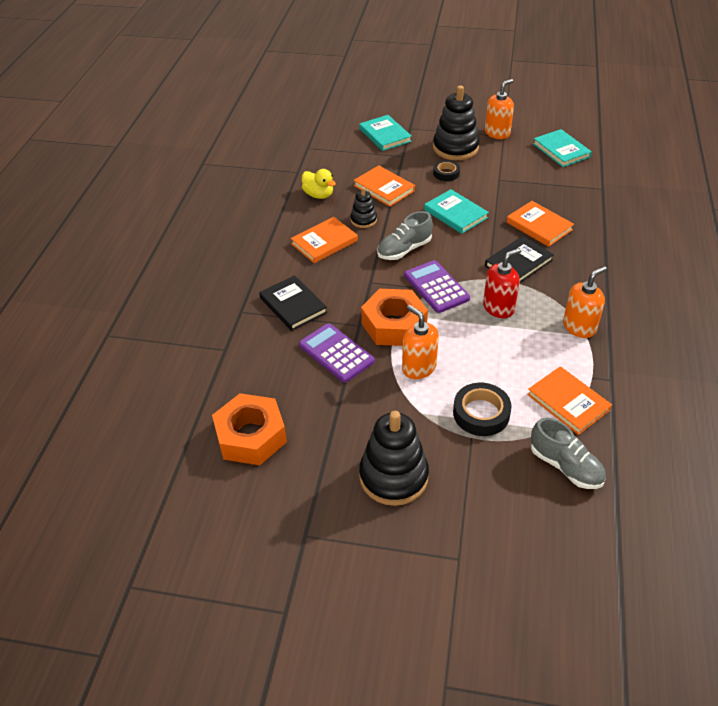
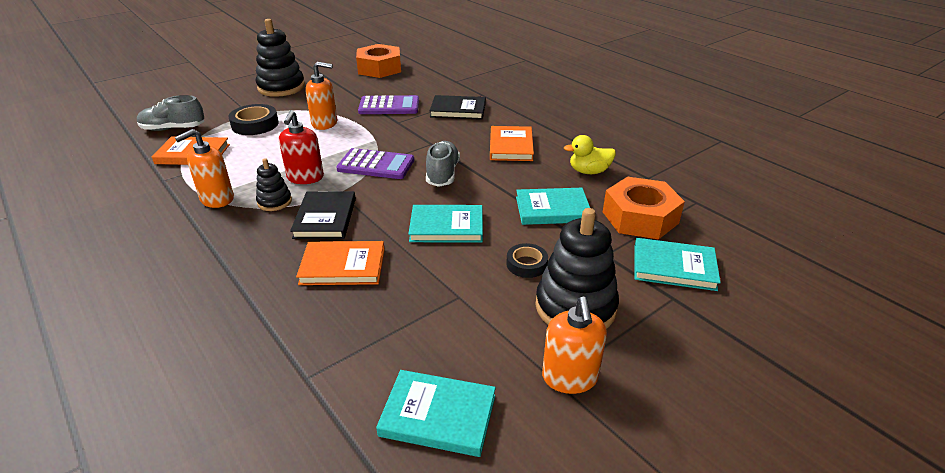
camera: 130 degrees right, 10 degrees down
(363, 220) = (515, 175): black stacking toy -> black stacking toy (274, 202)
(384, 188) = (552, 209): orange book -> turquoise book
(394, 325) = (374, 132): orange nut -> orange nut (640, 217)
(579, 327) = (217, 199): orange soap dispenser -> orange soap dispenser turned 45 degrees clockwise

